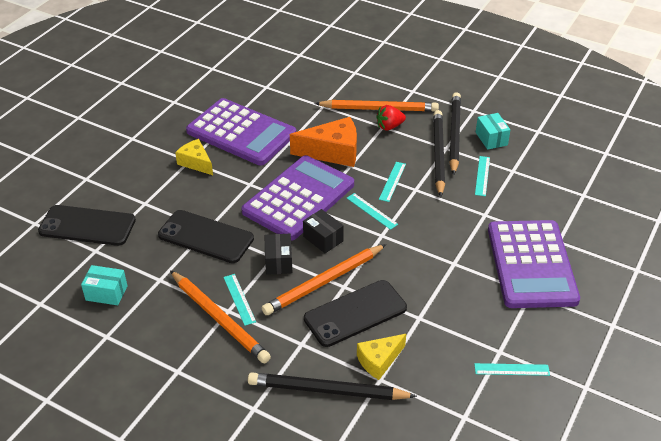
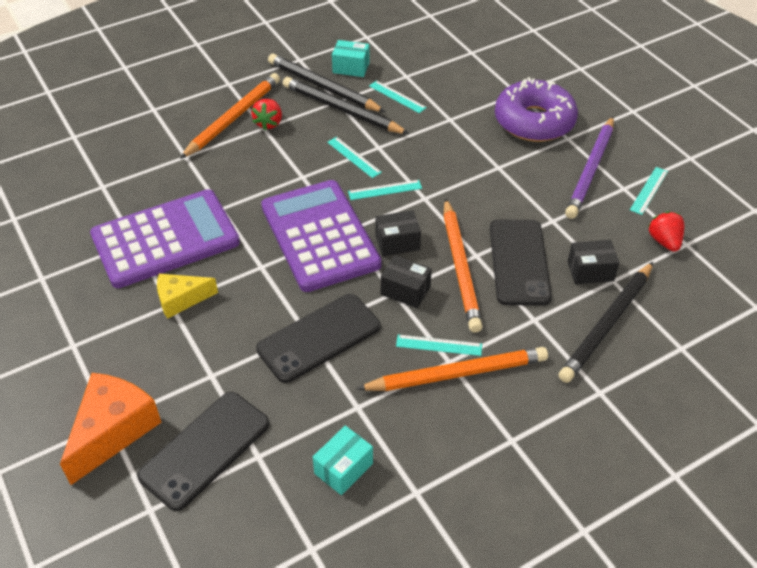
camera: 60 degrees left, 5 degrees up
(333, 152) = (269, 180): orange cheese -> orange cheese (113, 430)
(379, 361) = (590, 271): yellow cheese -> black box
(454, 400) = (664, 241): none -> red strawberry
(503, 321) = (590, 170): none -> purple pencil
(531, 264) = (534, 121): purple calculator -> purple donut

